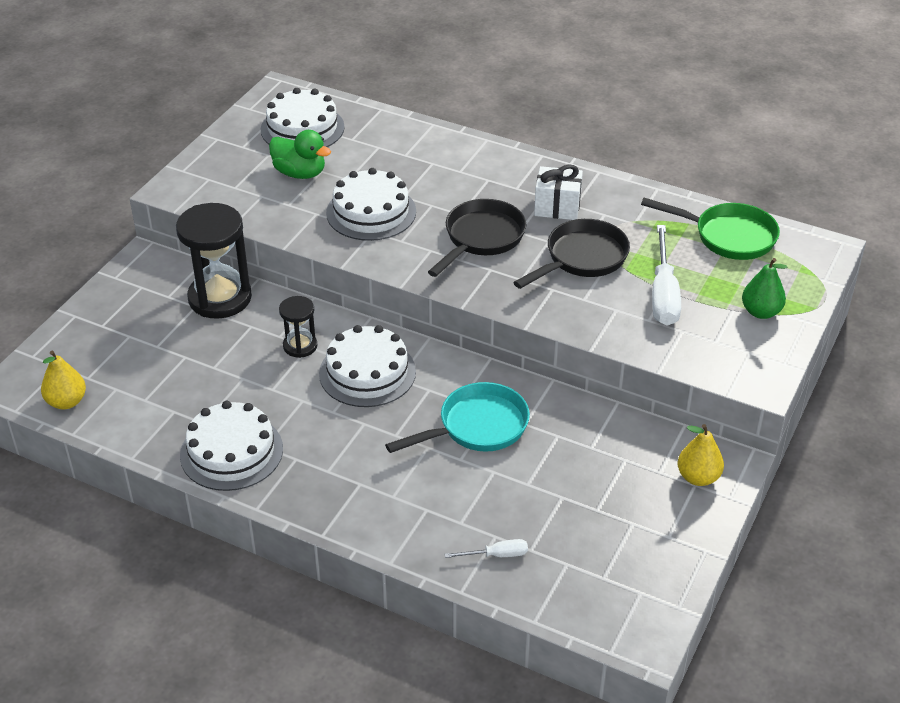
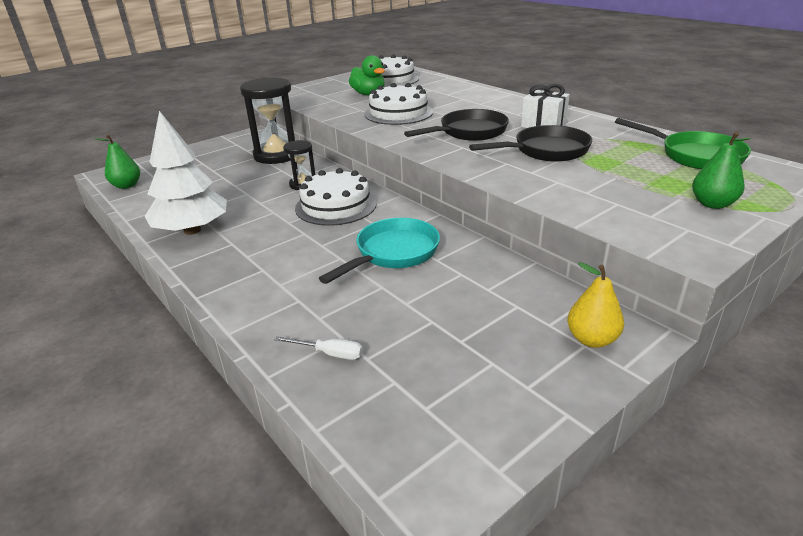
camera: 25 degrees right, 10 degrees down
(66, 402) = (127, 185): yellow pear -> green pear
(231, 452) = (192, 230): white cake -> white tree
(477, 427) = (393, 253): turquoise pan -> turquoise pan turned 45 degrees counterclockwise
(663, 294) = (611, 179): white screwdriver -> none

